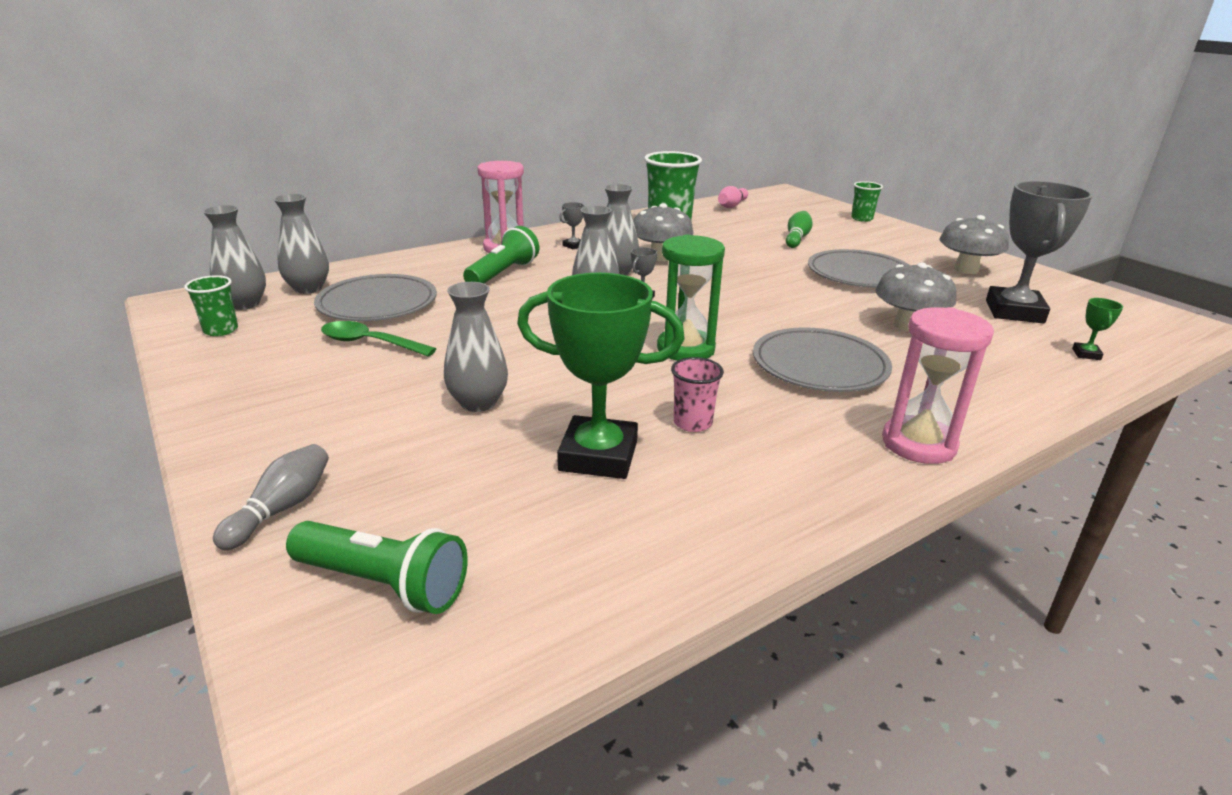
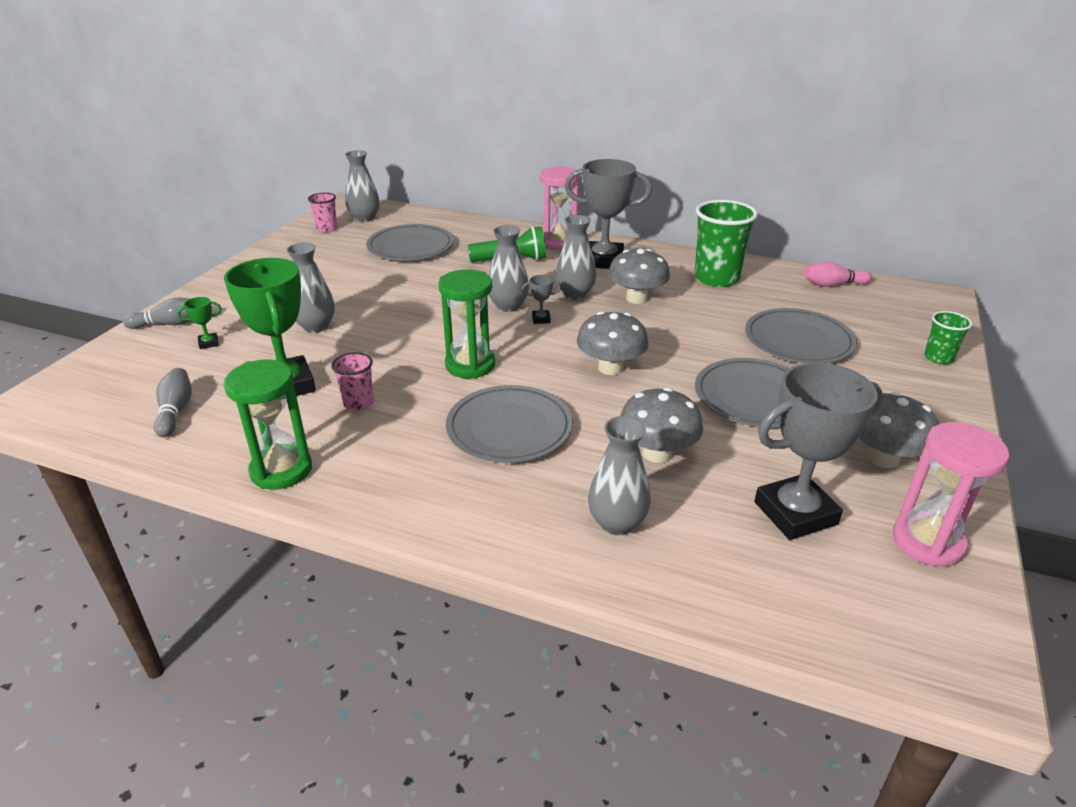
camera: 55 degrees right, 5 degrees up
(221, 330) = (327, 229): green cup -> pink cup
(308, 288) = (406, 222): grey vase -> grey vase (617, 523)
(370, 343) = (355, 268): green spoon -> none
(383, 584) = (126, 374): green flashlight -> none
(561, 557) = (175, 411): none -> grey bowling pin
(573, 246) = (604, 261): grey trophy -> grey trophy, size x2.48
(763, 300) = (610, 368): none -> grey mushroom
(789, 505) = (281, 470): none -> green hourglass
(796, 238) = (798, 341): green bowling pin -> grey plate
(918, 444) = (417, 507): pink hourglass -> pink hourglass (927, 542)
(1086, 354) = (735, 582): green trophy -> green trophy (208, 343)

